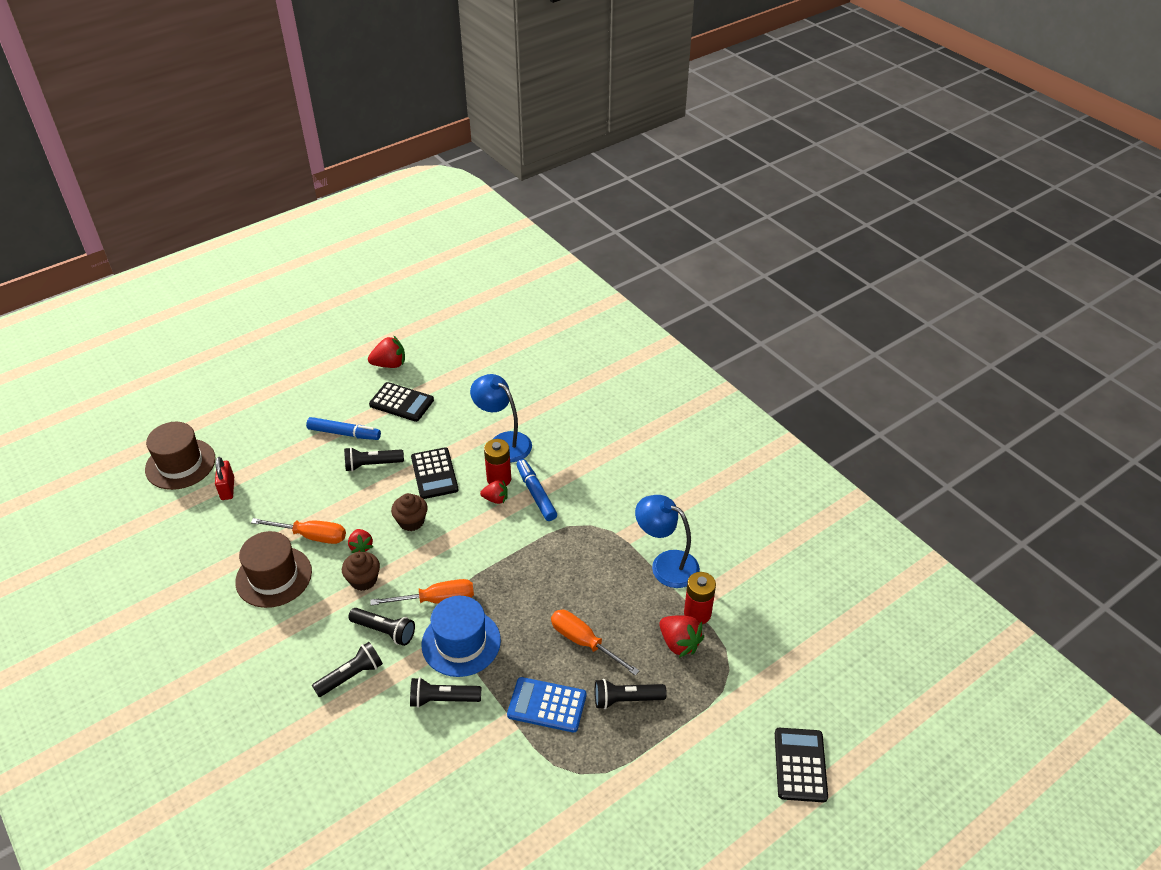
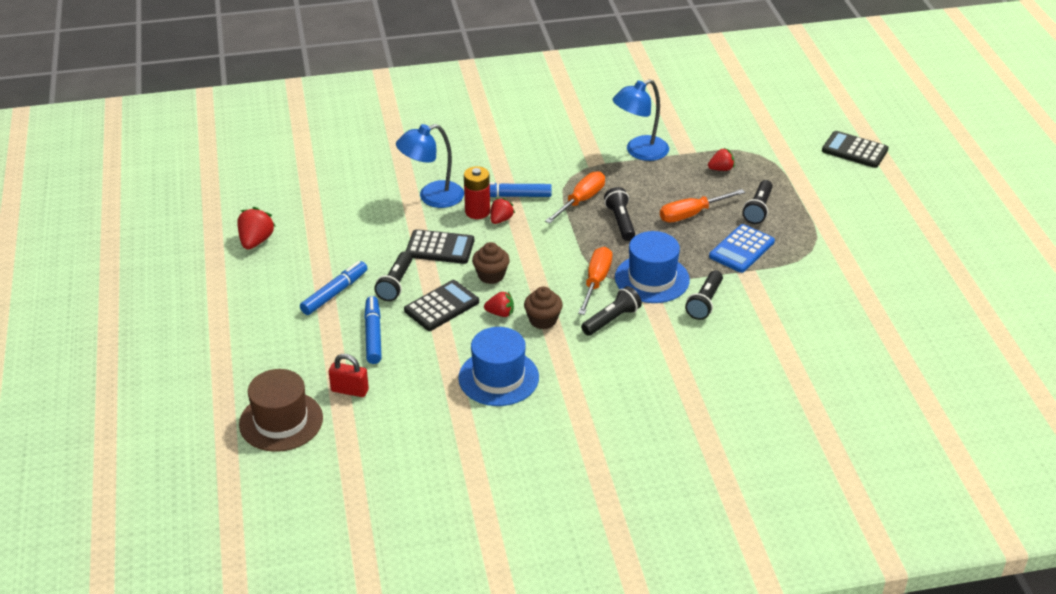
camera: 65 degrees left, 5 degrees down
(274, 576) = (498, 378): brown hat -> blue hat
(300, 476) = (373, 335): none -> blue marker
(311, 536) = (462, 343): orange screwdriver -> orange screwdriver (581, 200)
(351, 676) = (649, 350): black flashlight -> black flashlight (620, 221)
(401, 402) = (322, 246): black calculator -> black calculator (441, 306)
(679, 643) = (721, 169): red strawberry -> red strawberry, size x0.66
(697, 613) = (698, 152): red battery -> none

